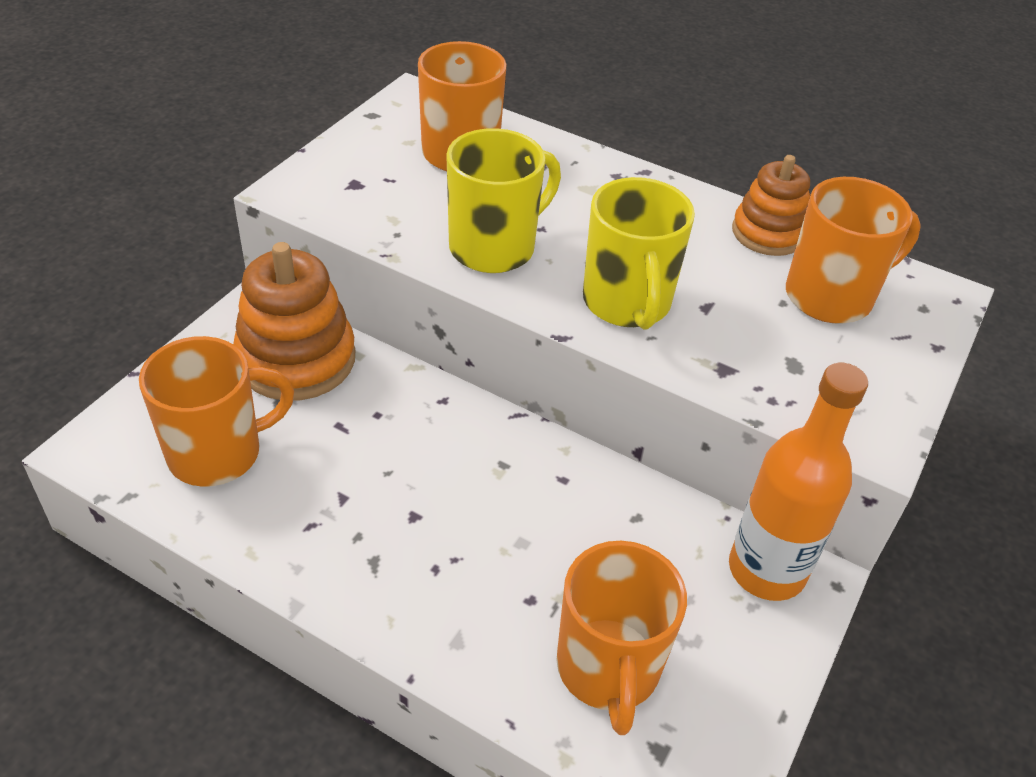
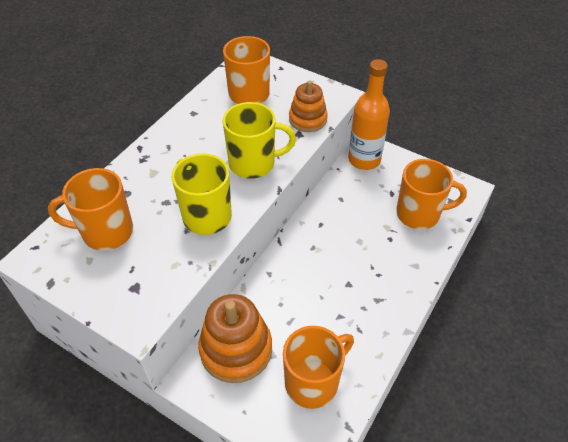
camera: 85 degrees left, 5 degrees up
(218, 453) = (313, 382): orange mug -> orange mug turned 75 degrees clockwise
(768, 233) = (199, 107): orange stacking toy -> orange stacking toy (308, 119)

